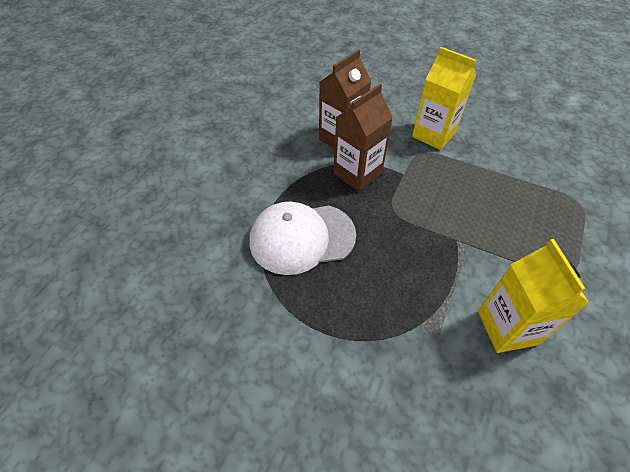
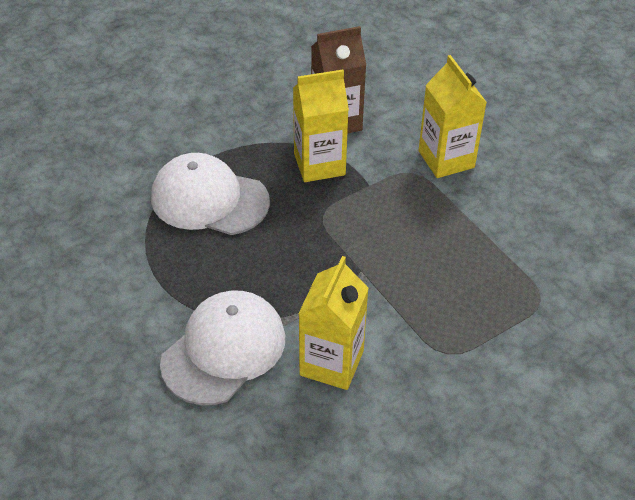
camera: 30 degrees right, 5 degrees down
(357, 174) = (319, 164): brown carton -> yellow carton
(423, 365) = (224, 350): none -> white cap

